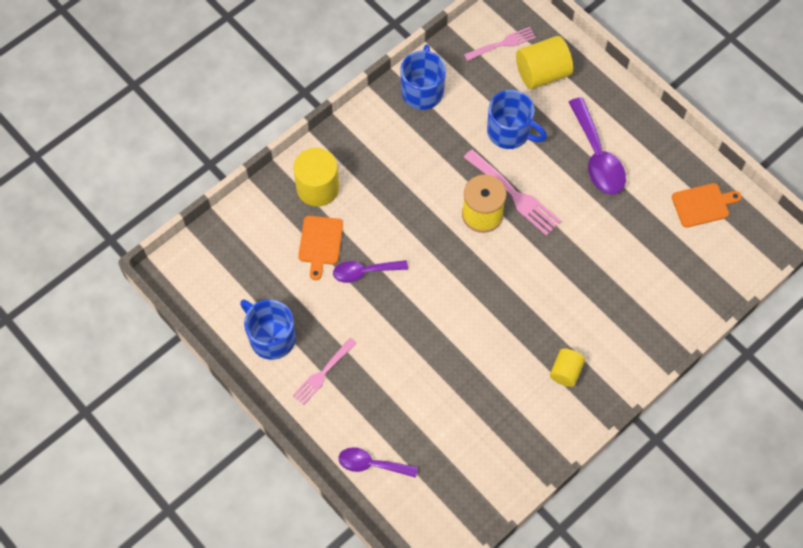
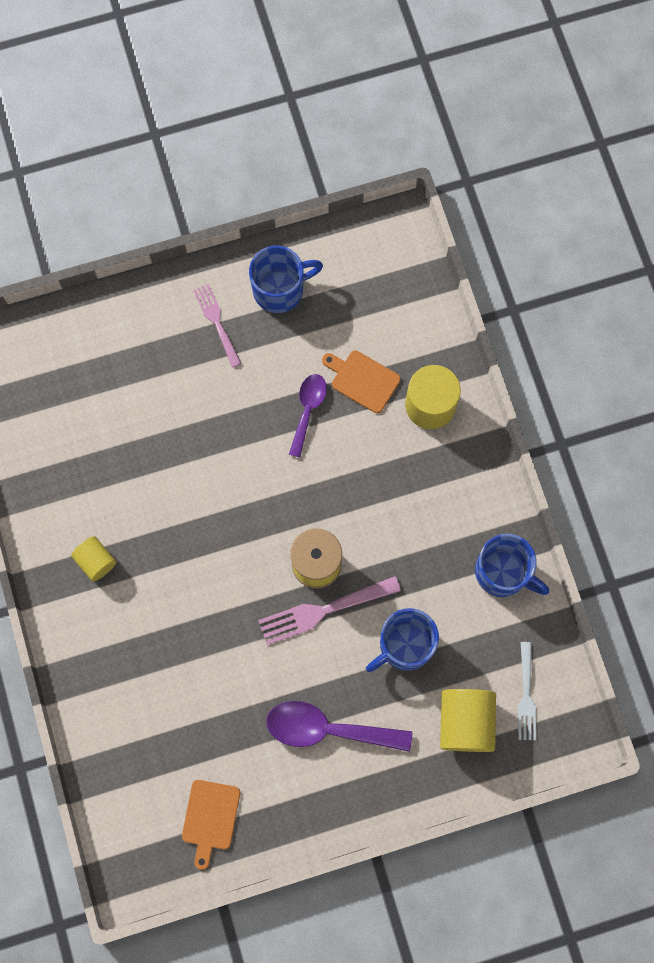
camera: 115 degrees right, 10 degrees up
(371, 464) = (100, 327): purple spoon -> none
(502, 44) = (526, 695): pink fork -> white fork

